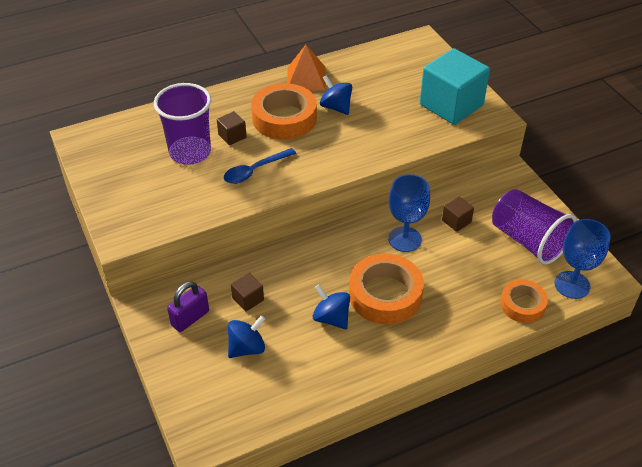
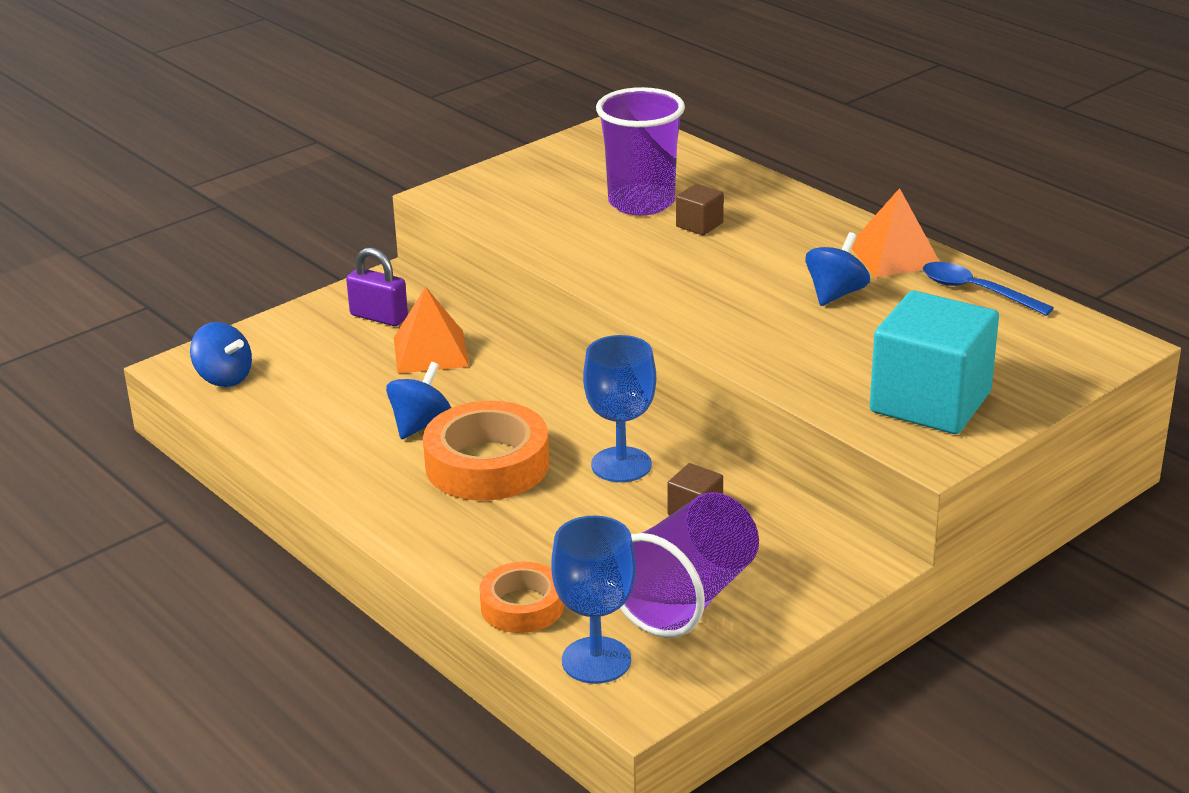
camera: 75 degrees right, 15 degrees down
(247, 348) = (341, 368): blue spinning top -> blue spinning top (224, 378)
(248, 299) = (430, 352): brown cube -> orange pyramid
(254, 171) = (630, 256): blue spoon -> blue spoon (975, 291)
(284, 118) = (773, 256): orange tape -> none

